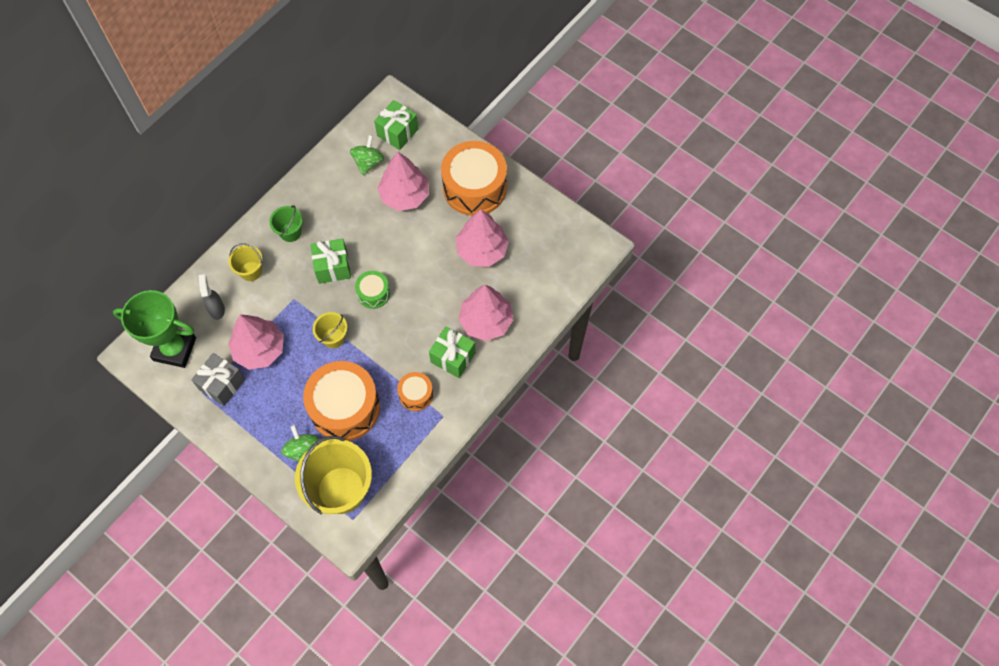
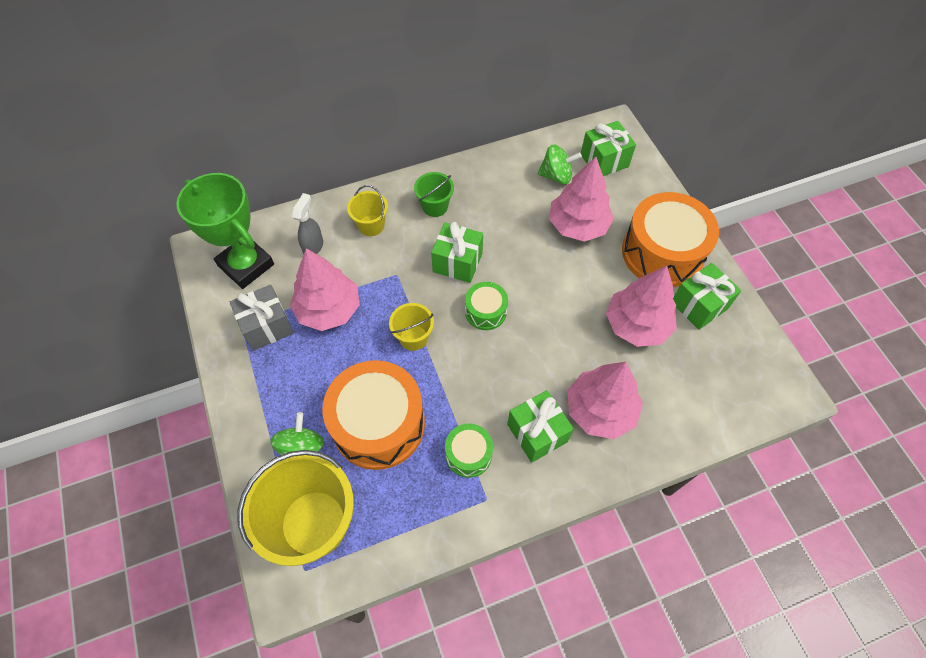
camera: 30 degrees right, 5 degrees down
(368, 162) = (556, 176): green spinning top -> green spinning top turned 45 degrees clockwise
(416, 394) = (468, 454): orange drum -> green drum
(517, 215) = (699, 305): none -> green gift

